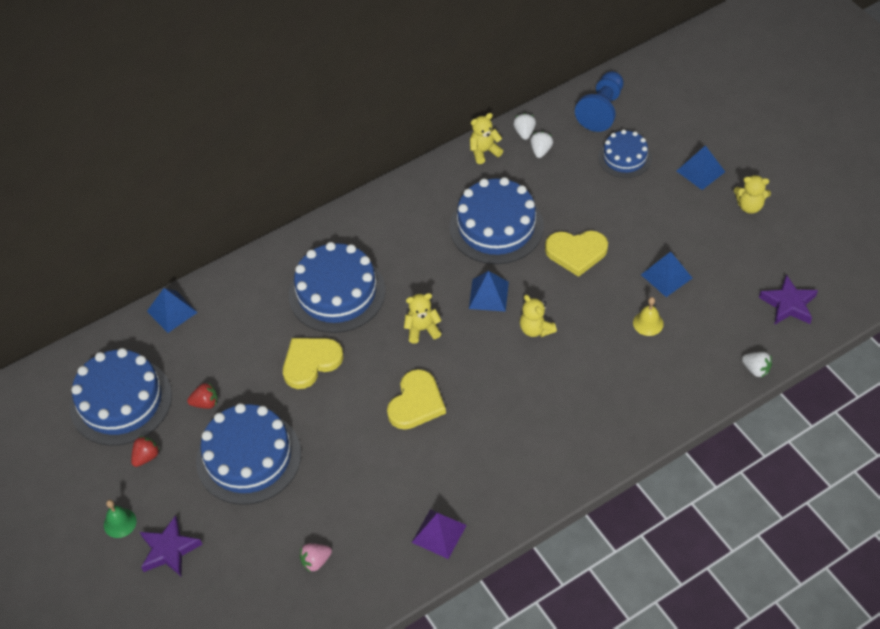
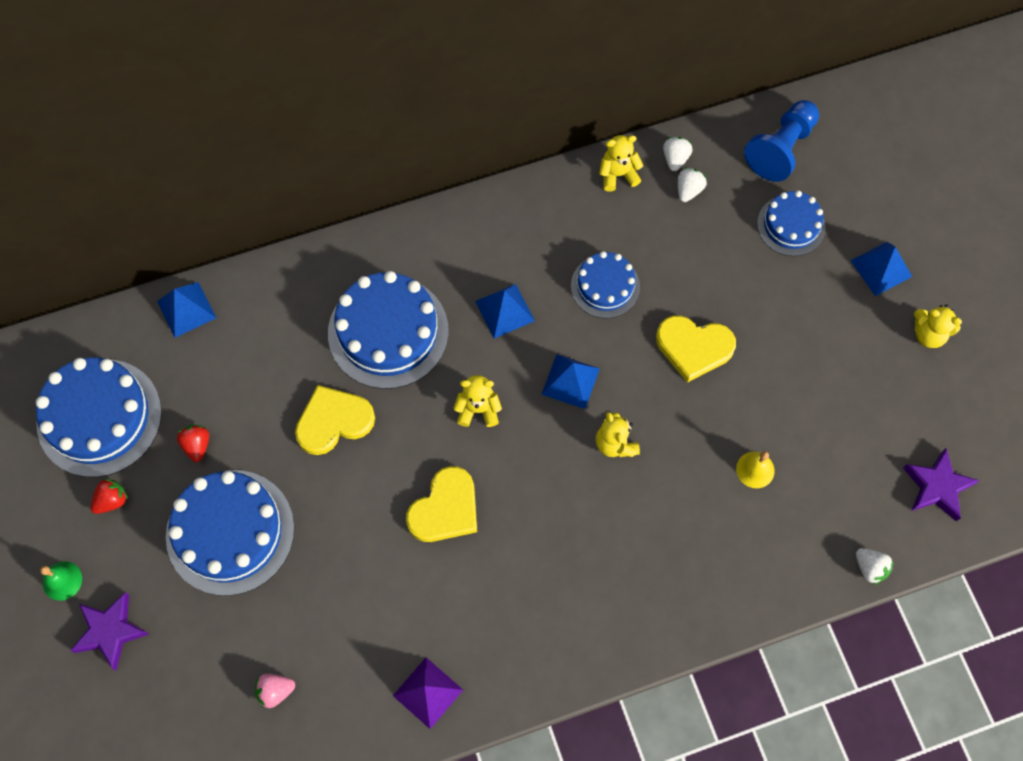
camera: 10 degrees right, 15 degrees up
(205, 403) = (197, 445): red strawberry -> red strawberry turned 105 degrees counterclockwise
(496, 226) = (605, 286): blue cake -> blue cake, size x0.58
(666, 276) = (796, 409): blue pyramid -> blue pyramid (504, 311)

